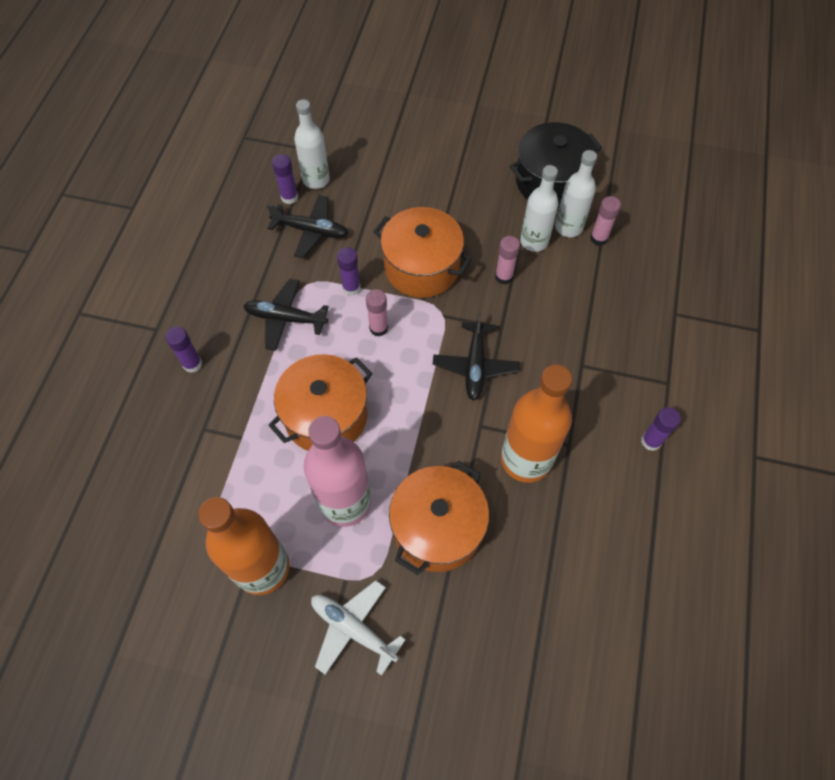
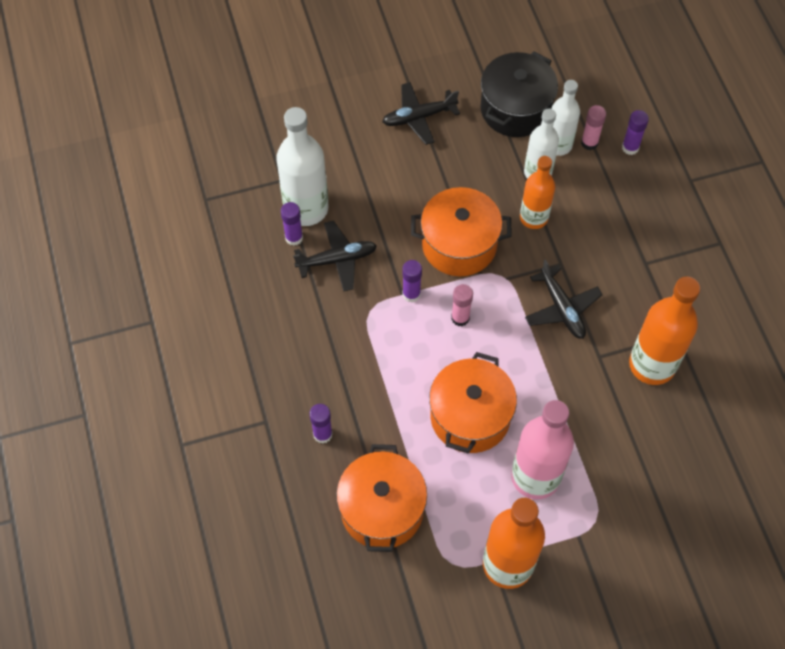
camera: 30 degrees left, 0 degrees up
(285, 318) = (374, 351): black plane -> black plane (418, 117)
(316, 180) = (306, 208): white bottle -> white bottle, size x1.56
(353, 628) = (609, 568): white plane -> none
(437, 528) = (621, 456): orange pot -> orange pot (382, 509)
(504, 277) = (533, 218): pink glue stick -> orange bottle
(651, 441) = (736, 298): purple glue stick -> purple glue stick (630, 147)

